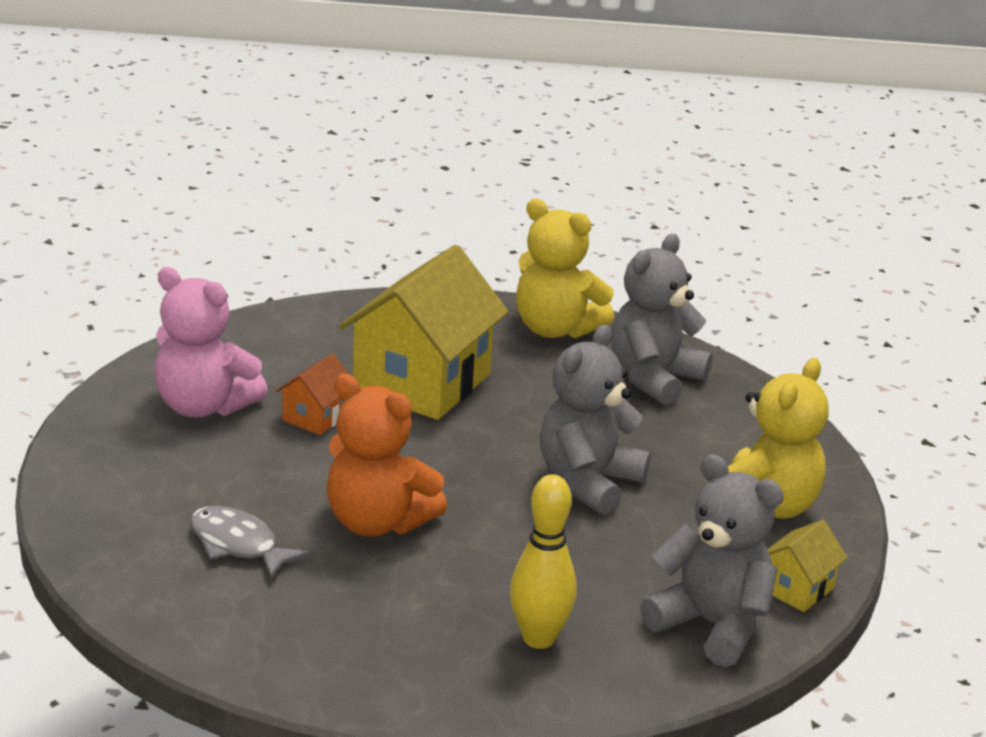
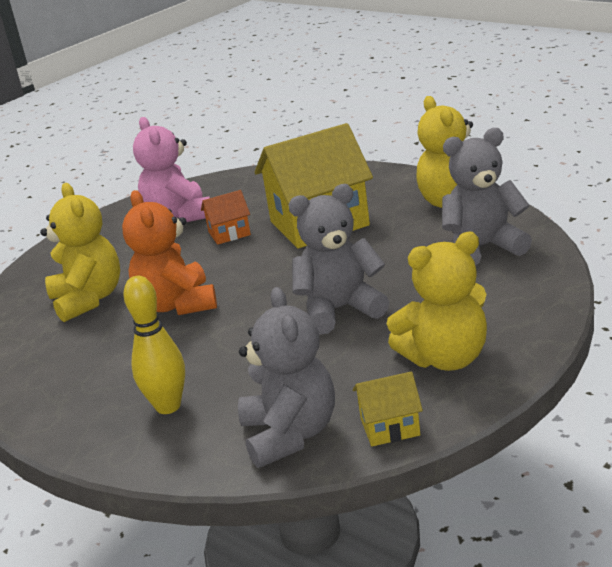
camera: 45 degrees right, 0 degrees up
(238, 545) = (88, 299): grey fish -> yellow teddy bear

